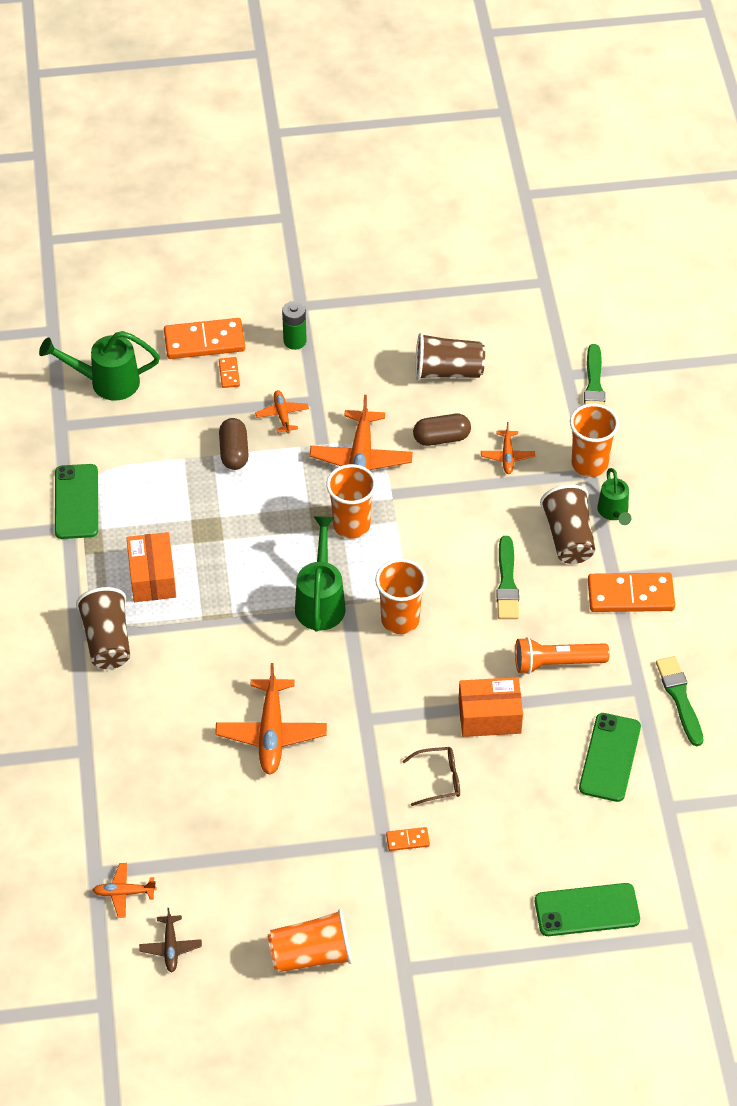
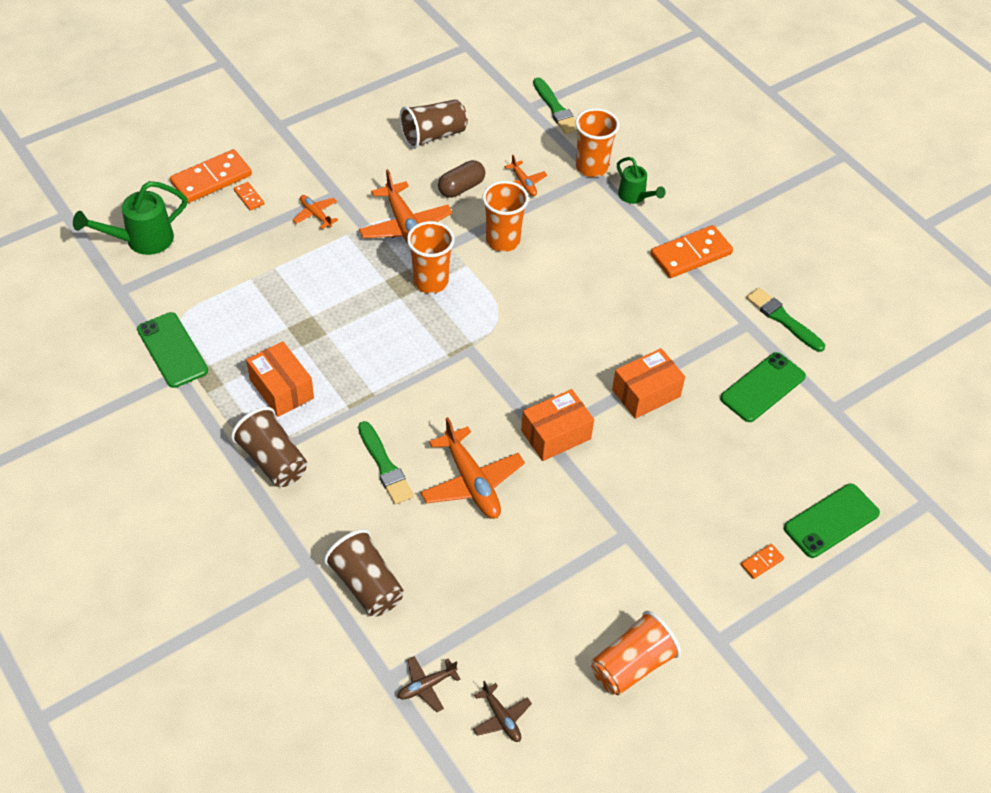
camera: 30 degrees left, 0 degrees up
(123, 893) = (426, 686): orange plane -> brown plane
(234, 452) = (292, 259): brown capsule -> none
(295, 341) = (290, 153): green battery -> none
(321, 601) = (444, 353): green watering can -> none
(377, 721) = (556, 434): none -> orange box
(400, 620) = (521, 343): orange cup -> orange cup (503, 241)
(407, 840) = (647, 525): orange domino -> orange domino (761, 562)
(438, 779) = (639, 463): brown glasses -> none
(507, 582) = (588, 280): green brush -> green brush (385, 466)
(557, 663) = (670, 329): orange flashlight -> none
(568, 537) = (613, 228): brown cup -> brown cup (366, 585)
(610, 757) = (762, 387): green phone -> green phone turned 60 degrees clockwise

